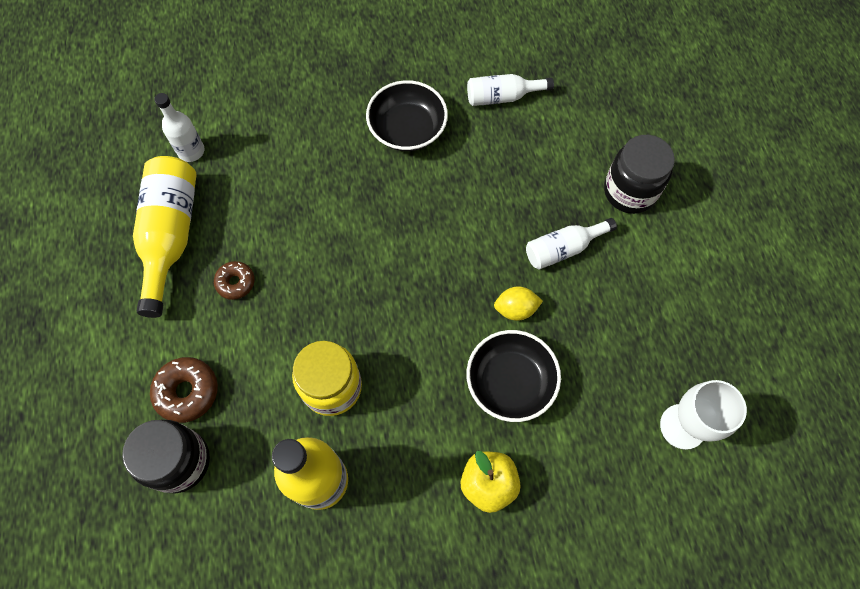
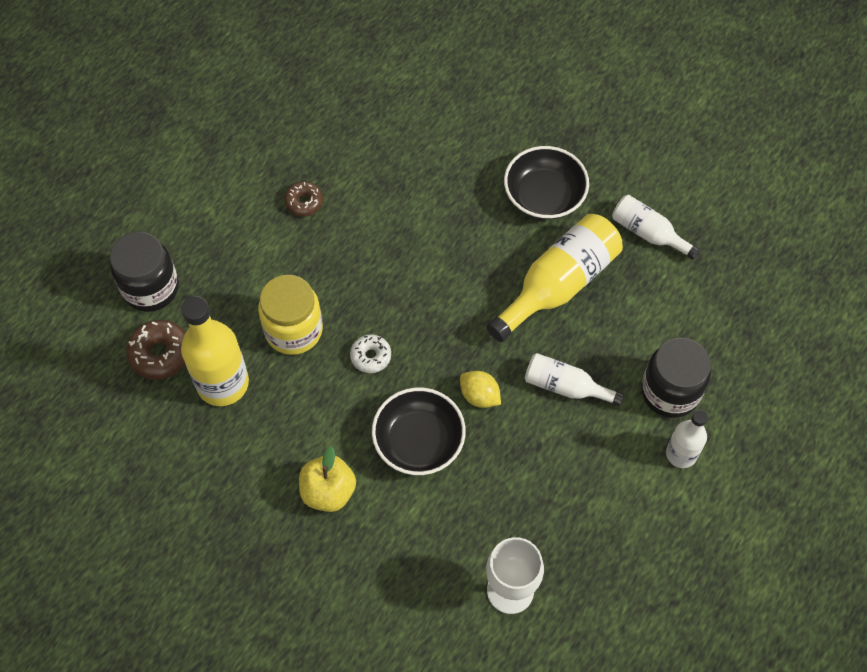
camera: 45 degrees right, 5 degrees down
(170, 236) = (294, 132): yellow bottle -> yellow bottle (558, 285)
(187, 392) = (199, 247): brown donut -> brown donut (160, 354)
(191, 151) = (369, 82): white bottle -> white bottle (681, 454)
(410, 352) = (371, 356): none -> white donut

